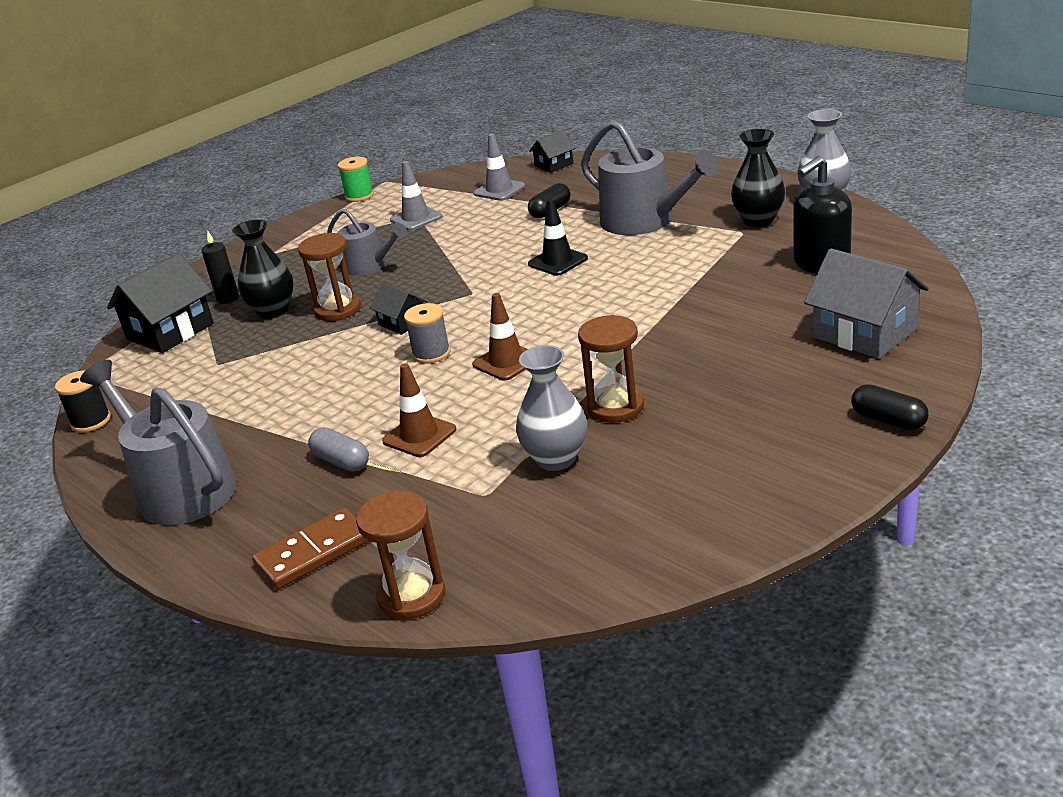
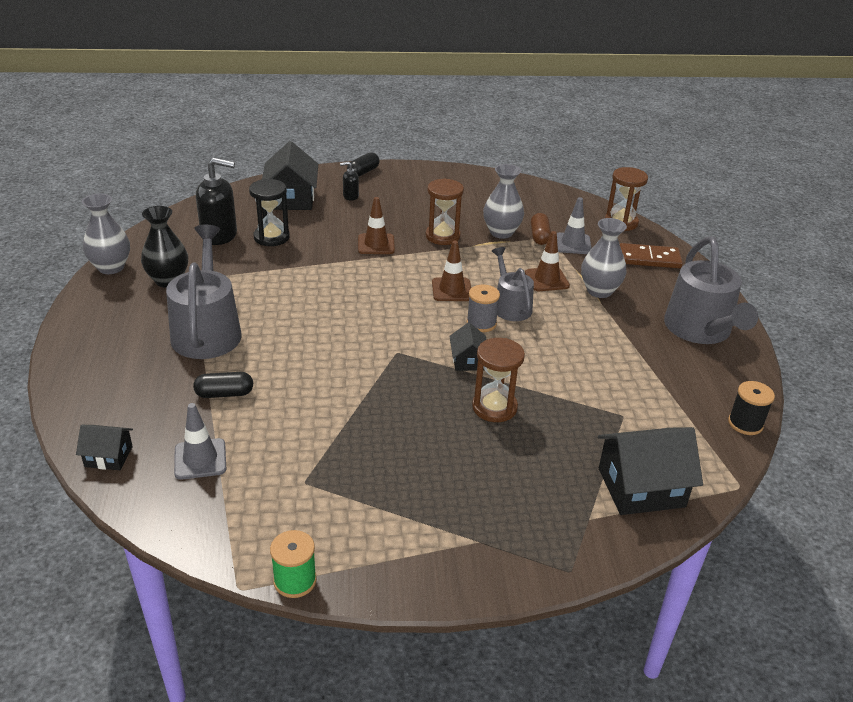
camera: 145 degrees left, 5 degrees up
(228, 299) = (565, 495): black candle -> none
(273, 311) = (541, 446): black vase -> none
(341, 461) = (599, 291): grey capsule -> grey vase
(369, 266) = (420, 442): grey watering can -> grey watering can (510, 306)
(416, 218) = (309, 479): grey traffic cone -> grey traffic cone (572, 244)
(500, 487) = (539, 236): none -> brown capsule
(557, 261) = (311, 338): black traffic cone -> none
(665, 351) = (376, 244): none -> brown traffic cone
(775, 292) = (271, 237): none -> black hourglass
(817, 379) = (350, 196): none -> black soap dispenser
(864, 333) = (291, 199): grey house -> black house
(888, 420) = (363, 172): black capsule -> black capsule turned 45 degrees clockwise

